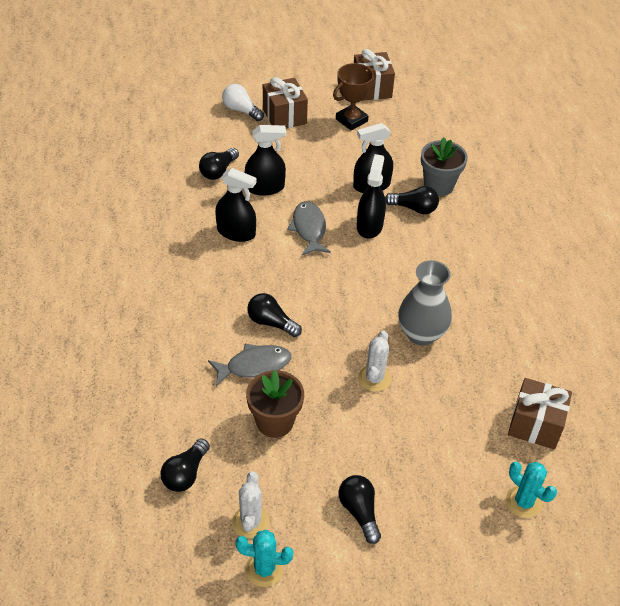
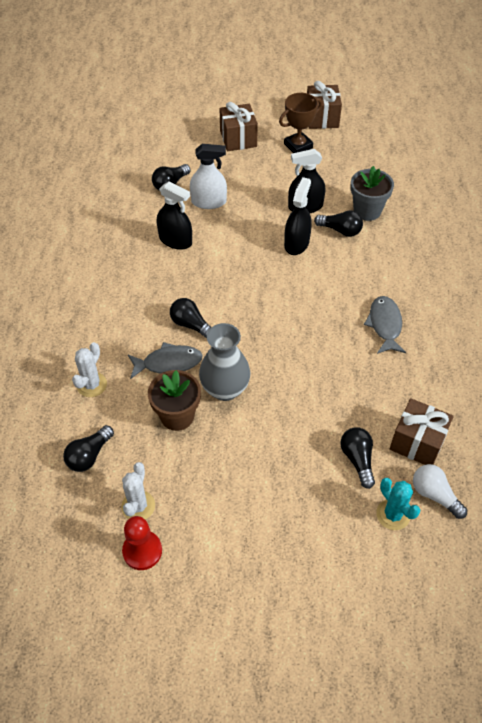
camera: 10 degrees right, 5 degrees up
(241, 110) = (201, 131): white light bulb -> white light bulb (434, 495)
(264, 569) = (142, 551): turquoise cactus -> red pawn
(265, 187) = (209, 202): black spray bottle -> white spray bottle
(309, 229) = (241, 242): grey fish -> grey fish (385, 325)
(359, 512) = (238, 507): black light bulb -> black light bulb (357, 459)
(374, 378) = (275, 384): white cactus -> white cactus (92, 385)
(421, 334) = (325, 347): grey vase -> grey vase (225, 389)

